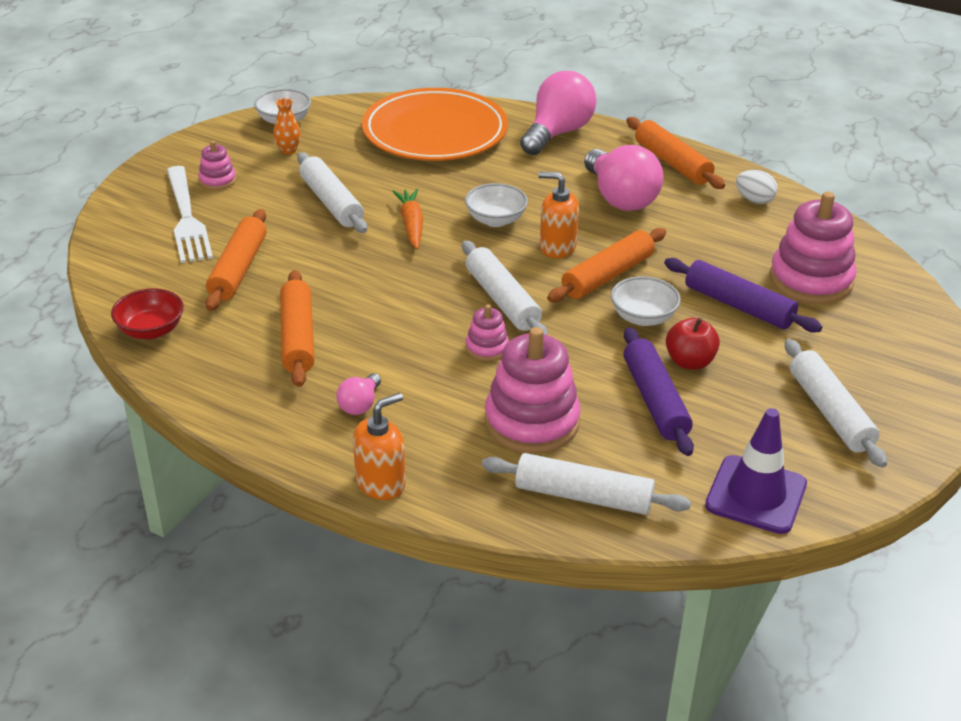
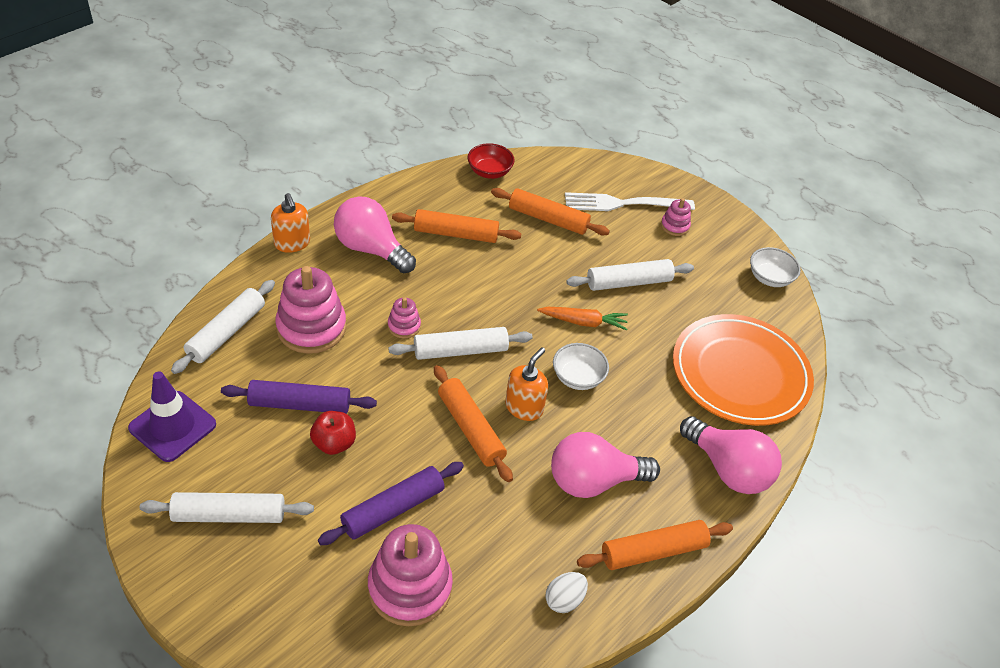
camera: 100 degrees right, 10 degrees up
(288, 150) = (717, 272): orange vase -> none
(360, 405) = (371, 249): pink light bulb -> pink light bulb, size x2.10
(643, 317) = (403, 433): white bowl -> none

